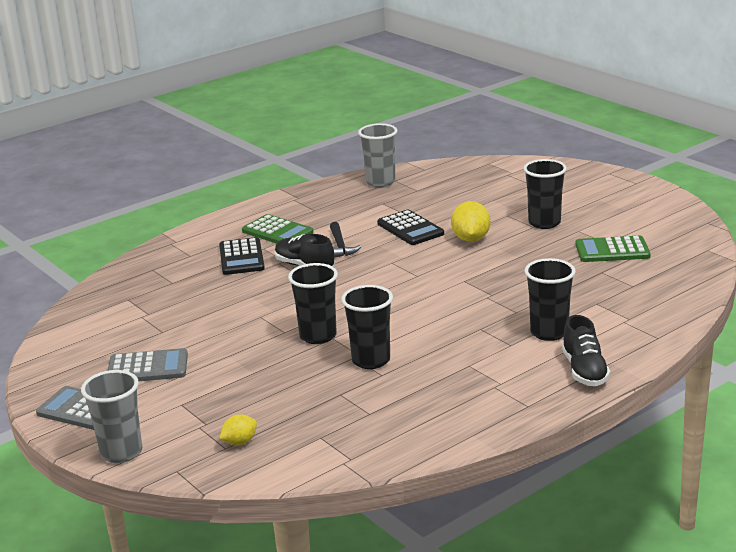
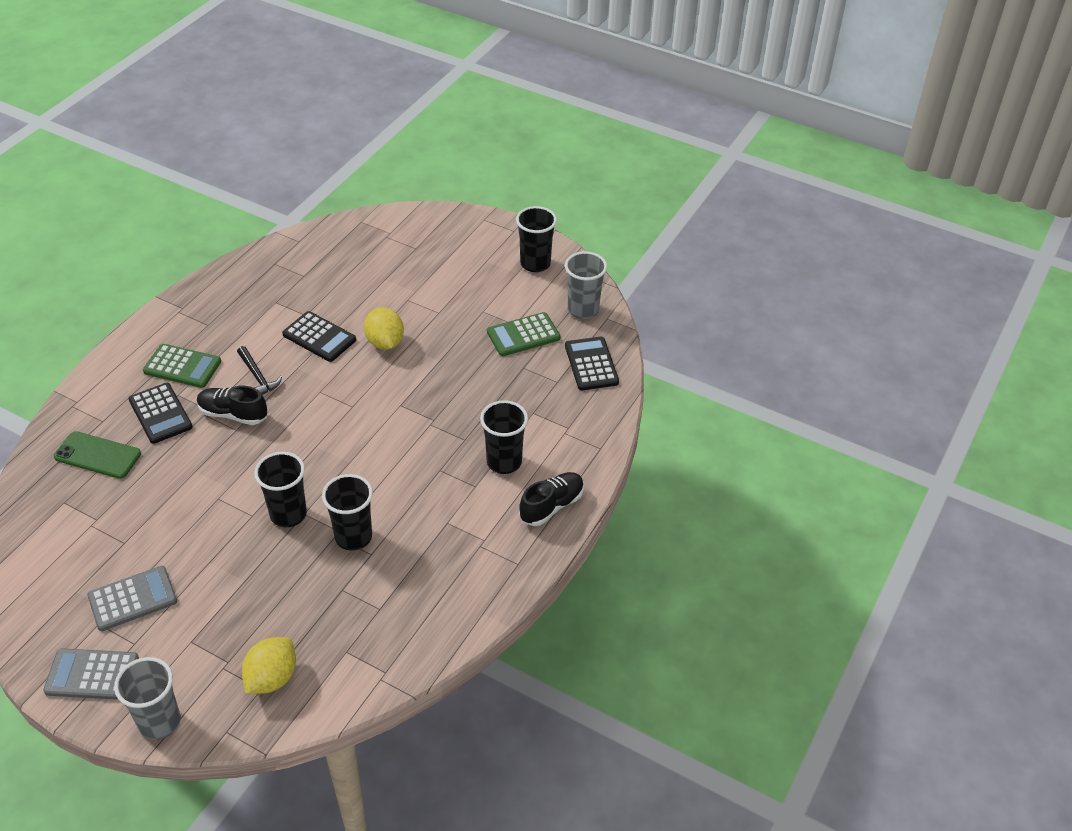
camera: 25 degrees left, 20 degrees up
(173, 275) = (97, 455): none -> green phone
(240, 442) = (272, 678): yellow lemon -> yellow lemon, size x1.70
(380, 182) = (261, 269): grey cup -> grey cup (583, 310)
(544, 223) = (447, 305): black cup -> black cup (535, 264)
(584, 370) = (551, 506): black shoe -> black shoe turned 105 degrees counterclockwise
(675, 278) = (591, 364): none -> black calculator

